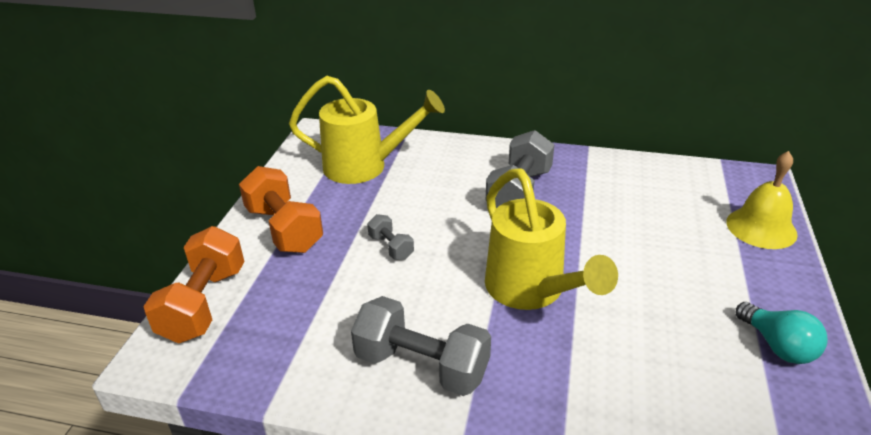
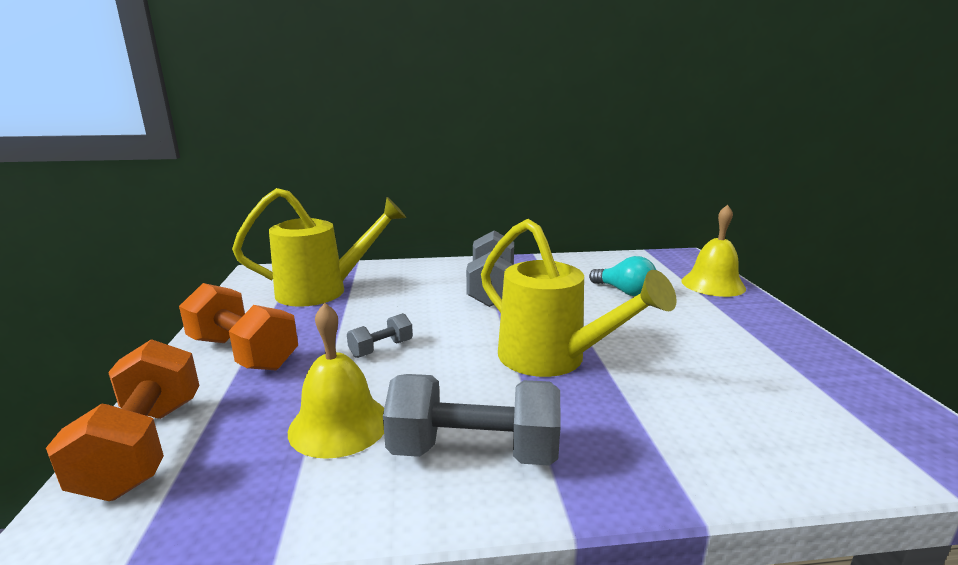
camera: 20 degrees left, 15 degrees down
(334, 317) = (339, 424): none -> yellow bell
(391, 247) = (381, 349): grey dumbbell -> grey dumbbell turned 75 degrees counterclockwise
(777, 346) = (803, 360): turquoise light bulb -> turquoise light bulb (625, 292)

